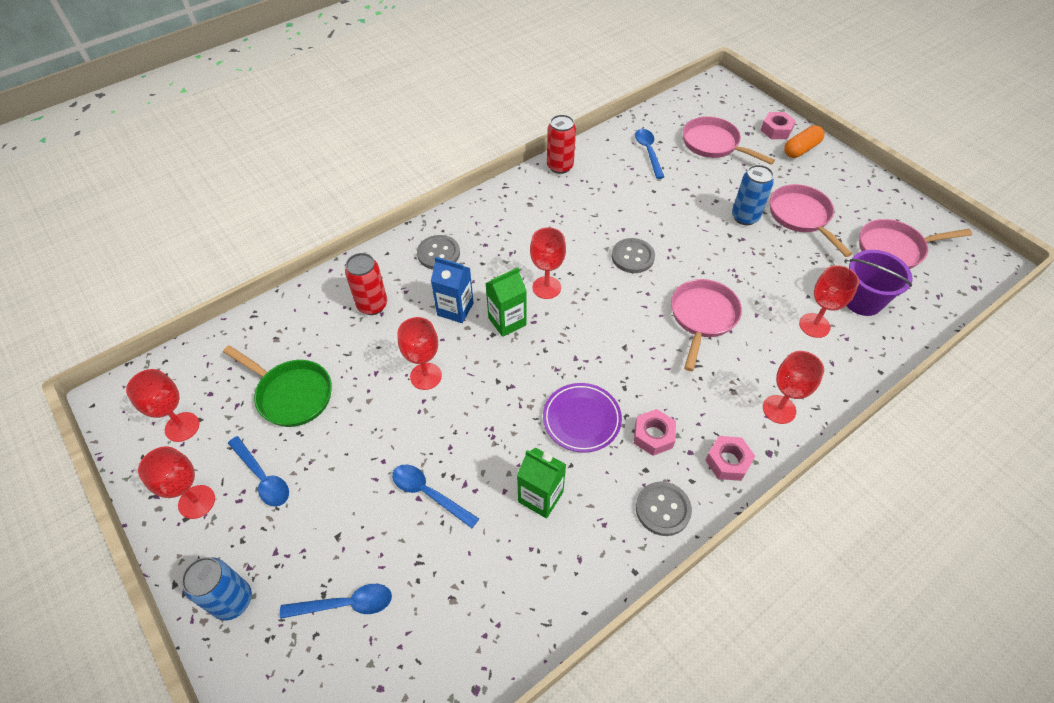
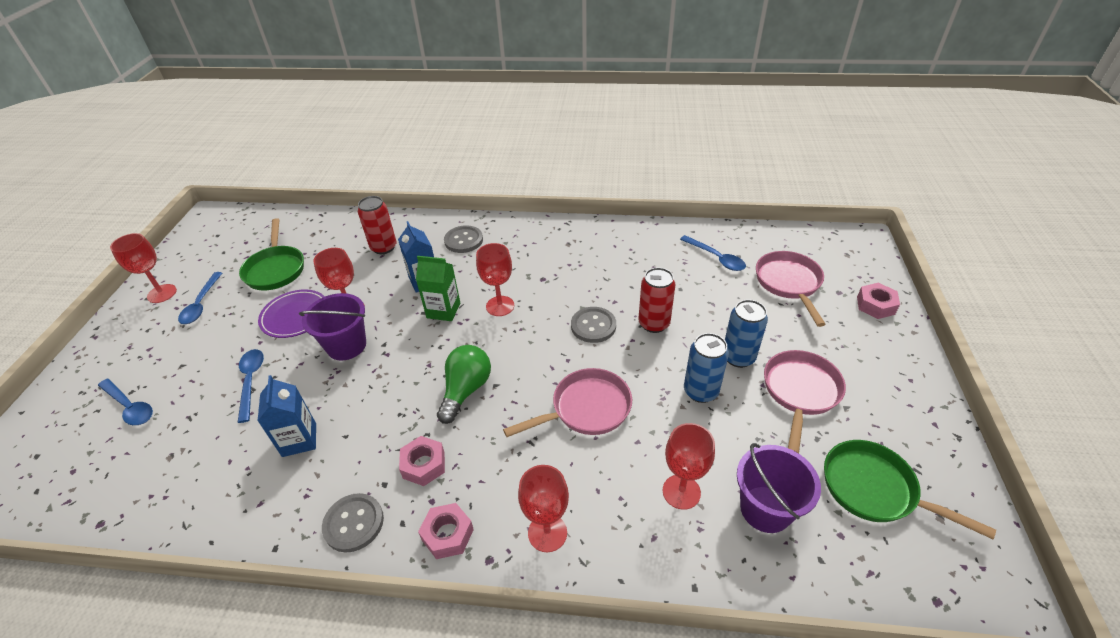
camera: 45 degrees right, 10 degrees down
(182, 427) = (211, 250): red goblet -> none
(233, 600) = (100, 358): blue can -> blue can (700, 391)
(468, 405) = (346, 345): none -> purple bucket
(540, 497) = (299, 440): green carton -> blue carton
(560, 166) = (626, 231): red can -> red can (654, 324)
(581, 419) = (395, 411): purple plate -> purple plate (295, 316)
(609, 366) = (466, 390): none -> green light bulb
(648, 152) = (716, 258): blue spoon -> blue spoon turned 105 degrees clockwise
(801, 149) = (882, 336): orange capsule -> none
(894, 249) = (874, 489): pink pan -> green pan

